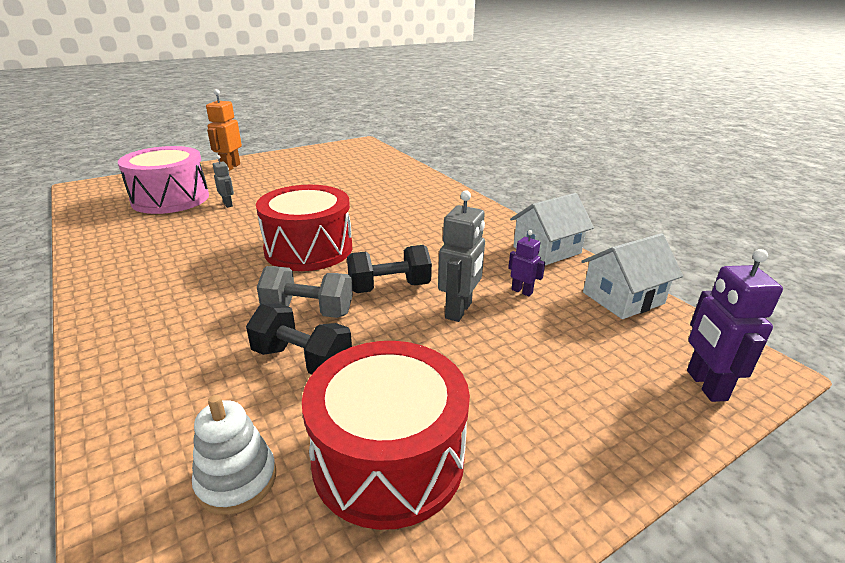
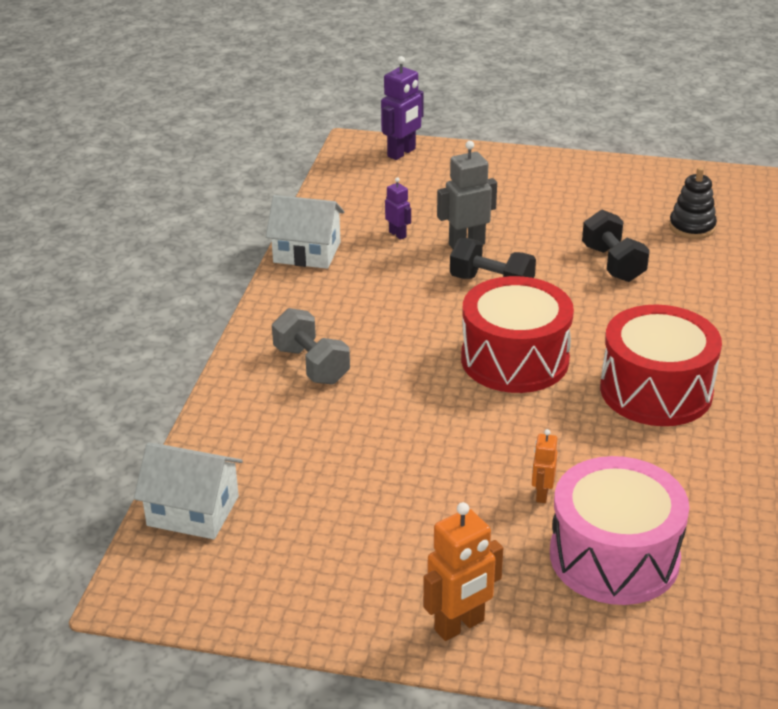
camera: 135 degrees left, 5 degrees up
(228, 204) = (542, 494): grey robot -> orange robot
(236, 480) = (692, 227): white stacking toy -> black stacking toy
(308, 311) = (577, 295): grey dumbbell -> grey dumbbell (311, 365)
(388, 458) = (610, 202): red drum -> red drum (656, 390)
(522, 291) = (397, 234): purple robot -> purple robot turned 150 degrees clockwise
(623, 298) = (339, 199): white house -> white house (193, 511)

